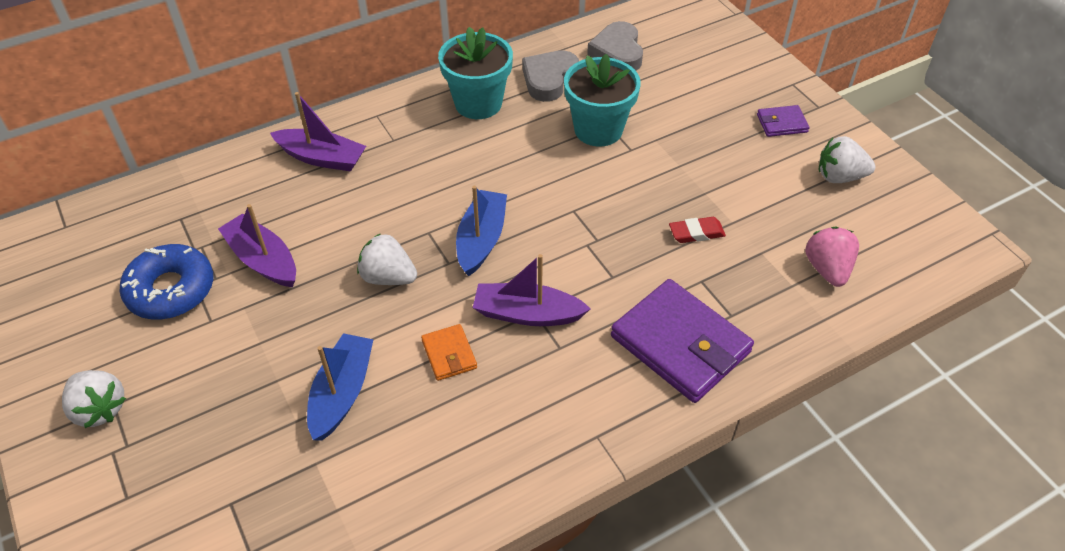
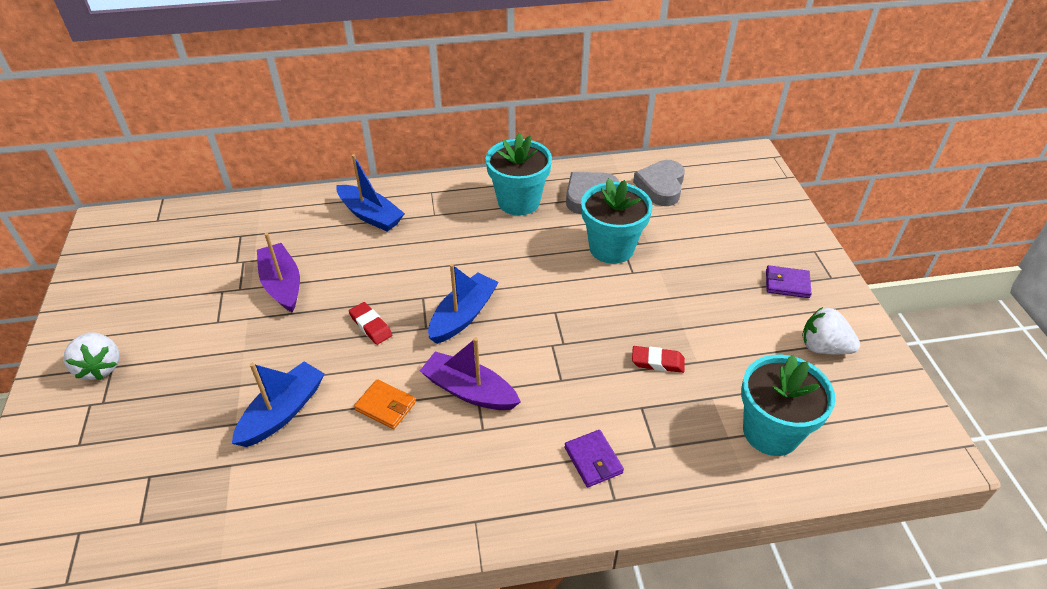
camera: 20 degrees right, 5 degrees down
(171, 290) = (202, 289): blue donut -> none
(322, 158) = (370, 215): purple boat -> blue boat
(388, 277) = (371, 326): white strawberry -> red eraser
(449, 354) = (385, 406): orange wallet -> orange wallet turned 60 degrees counterclockwise
(680, 344) = (593, 460): purple wallet -> purple wallet, size x0.47
(827, 269) = (771, 432): pink strawberry -> turquoise flower pot

